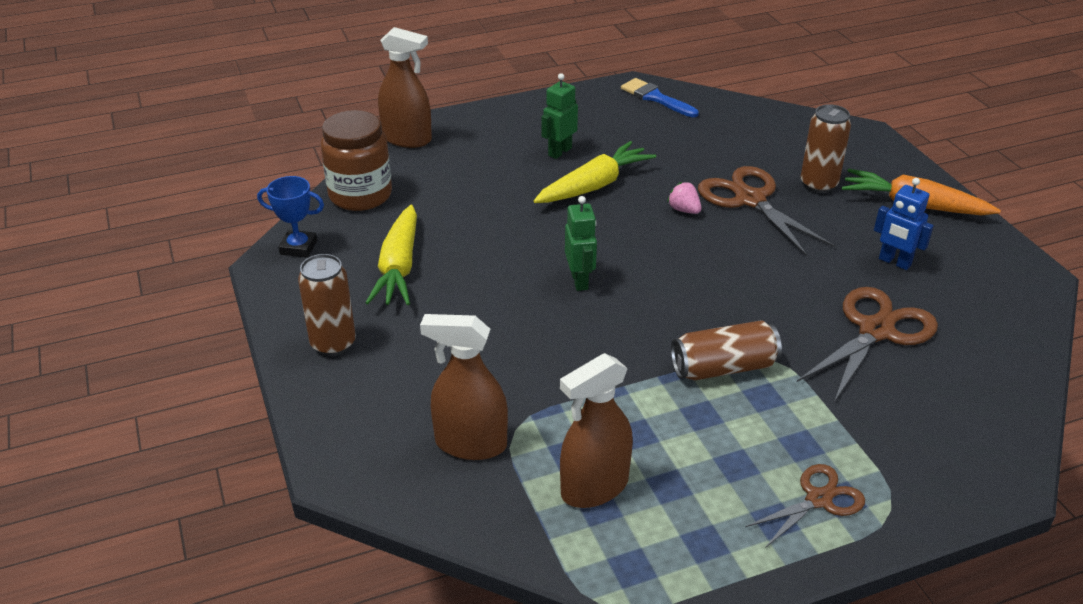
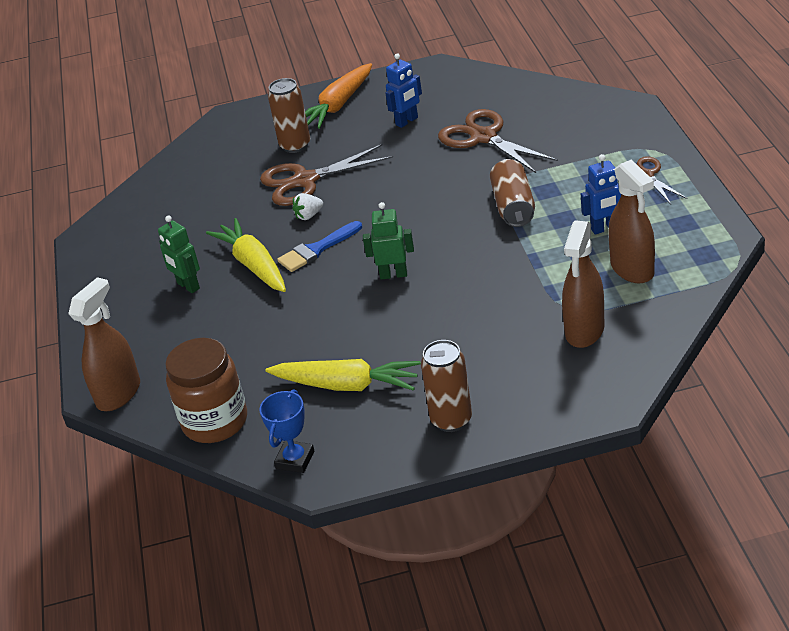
camera: 75 degrees left, 0 degrees up
(655, 98) = (116, 225): blue brush -> blue brush (316, 249)
(684, 210) = (309, 216): pink strawberry -> white strawberry
(684, 458) = (605, 228): none -> blue robot

